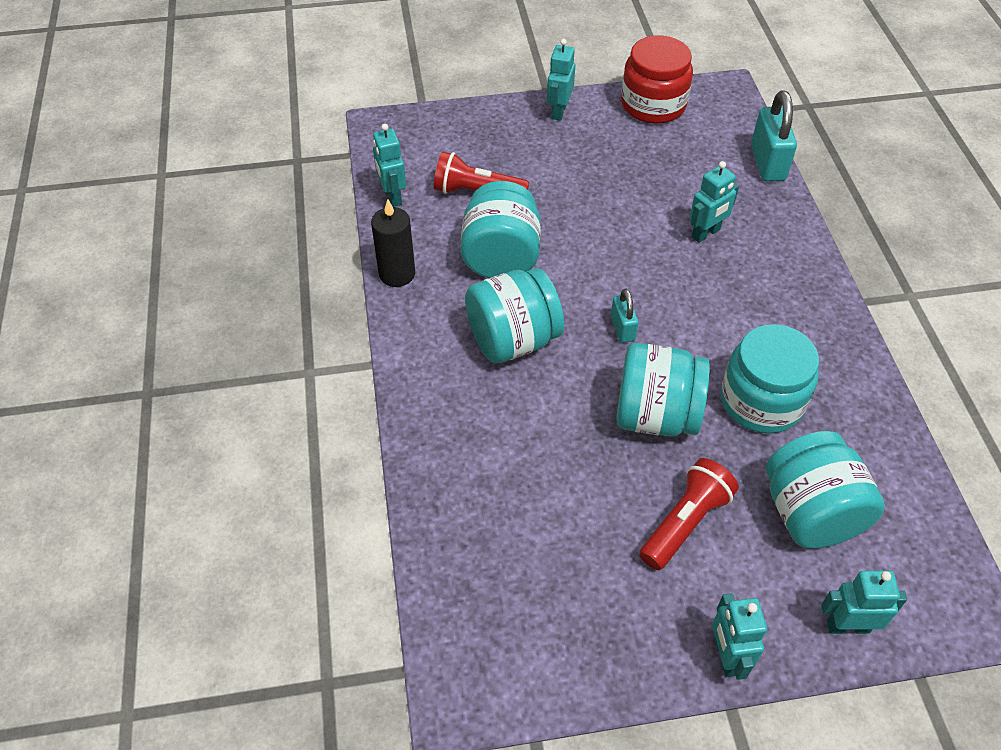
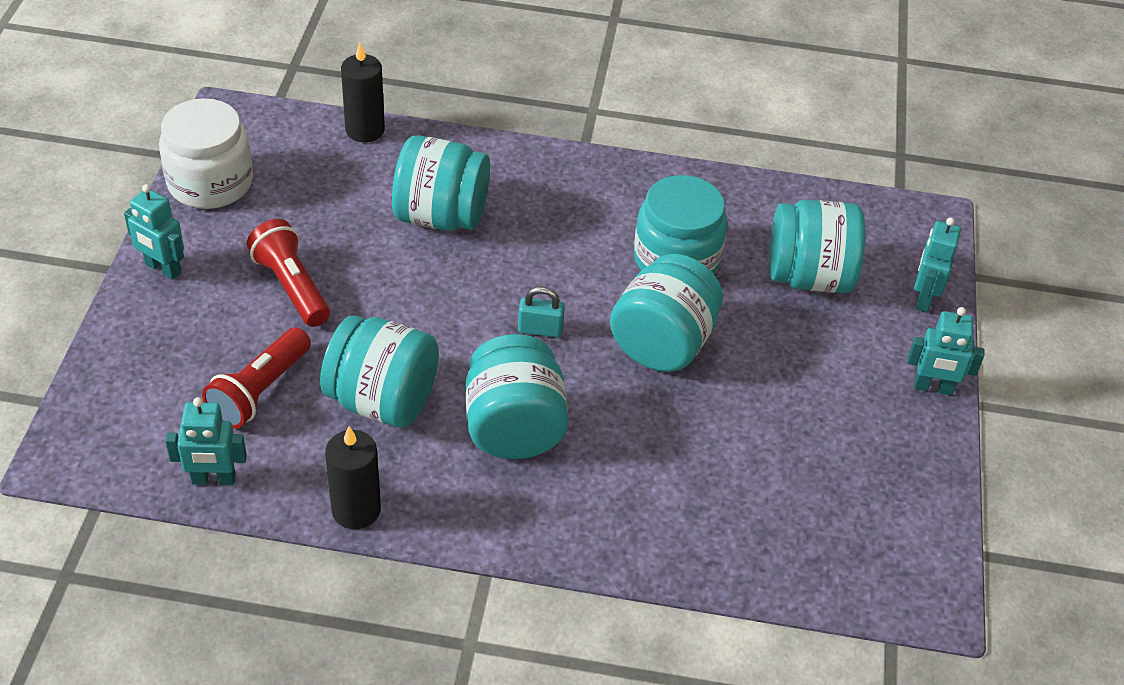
camera: 75 degrees left, 5 degrees down
(653, 105) = (210, 183): red jar -> white jar
(684, 522) = (792, 366): red flashlight -> red flashlight (291, 286)
(706, 233) = (441, 216): turquoise robot -> turquoise jar
(767, 163) = (365, 130): turquoise padlock -> black candle

